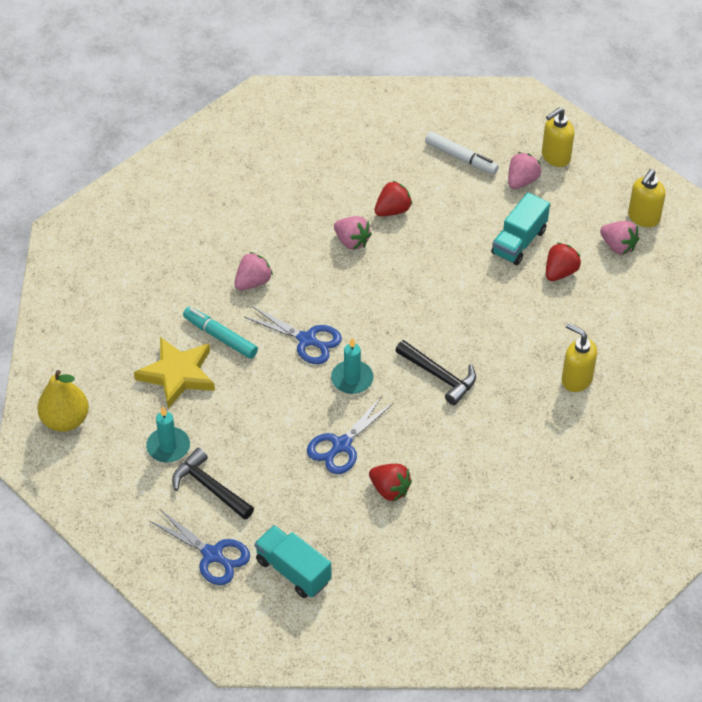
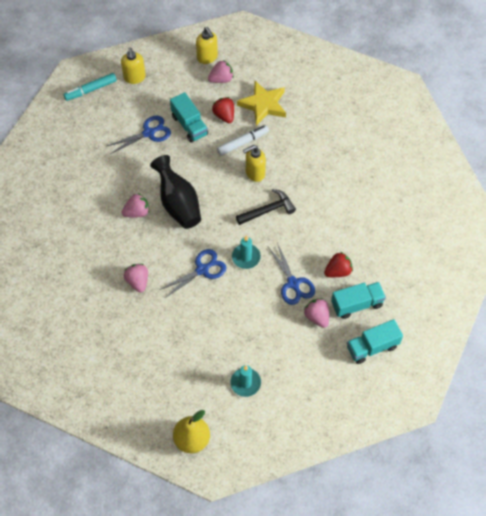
camera: 65 degrees left, 10 degrees up
(178, 374) = (190, 355): yellow star -> yellow star (263, 105)
(210, 487) = (289, 370): black hammer -> none
(213, 555) = (341, 388): blue scissors -> blue scissors (149, 133)
(220, 337) = (173, 318): turquoise marker -> turquoise marker (91, 90)
(350, 530) = (356, 304): none -> turquoise truck
(390, 277) = (178, 203): none -> black vase
(393, 210) = (125, 179): red strawberry -> none
(461, 158) = (104, 125): white marker -> white marker (242, 142)
(522, 181) = (143, 103): pink strawberry -> pink strawberry (317, 317)
(576, 379) = (306, 143): yellow soap dispenser -> yellow soap dispenser (254, 173)

